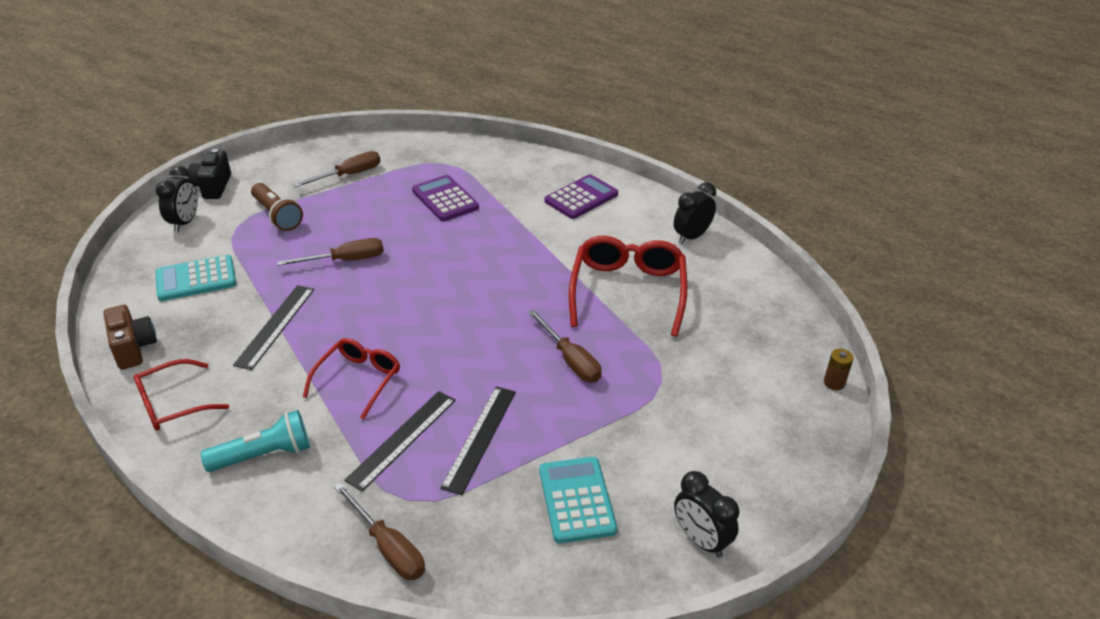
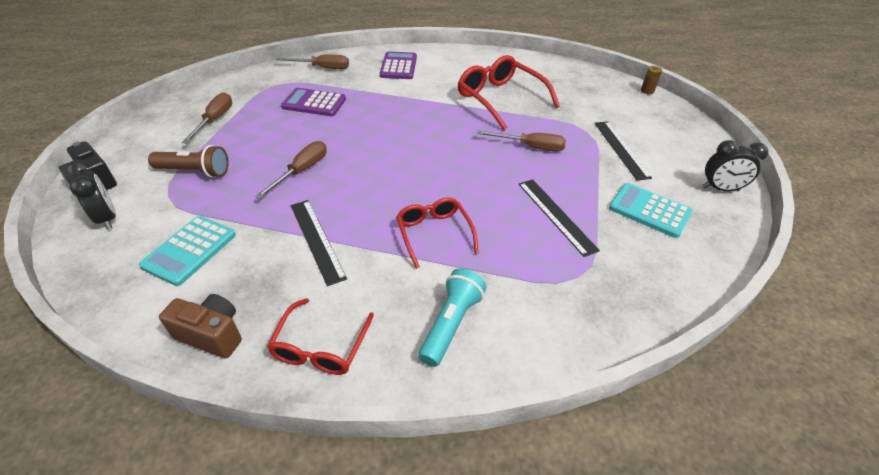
camera: 45 degrees left, 5 degrees up
(388, 547) = (615, 311): brown screwdriver -> brown screwdriver (322, 68)
(402, 439) = (517, 247): black ruler -> black ruler (621, 149)
(691, 237) = (486, 60): black clock -> none

